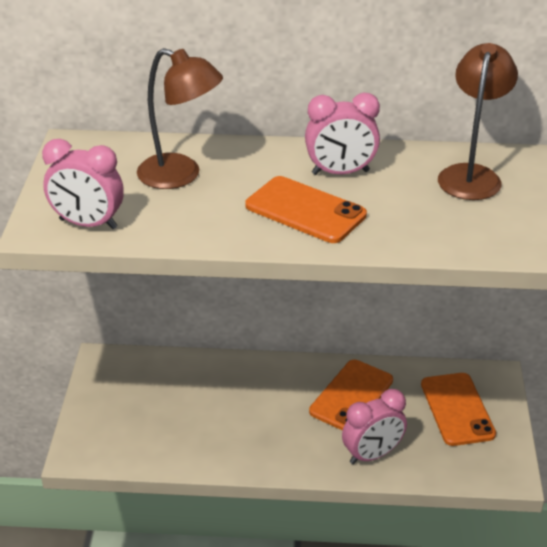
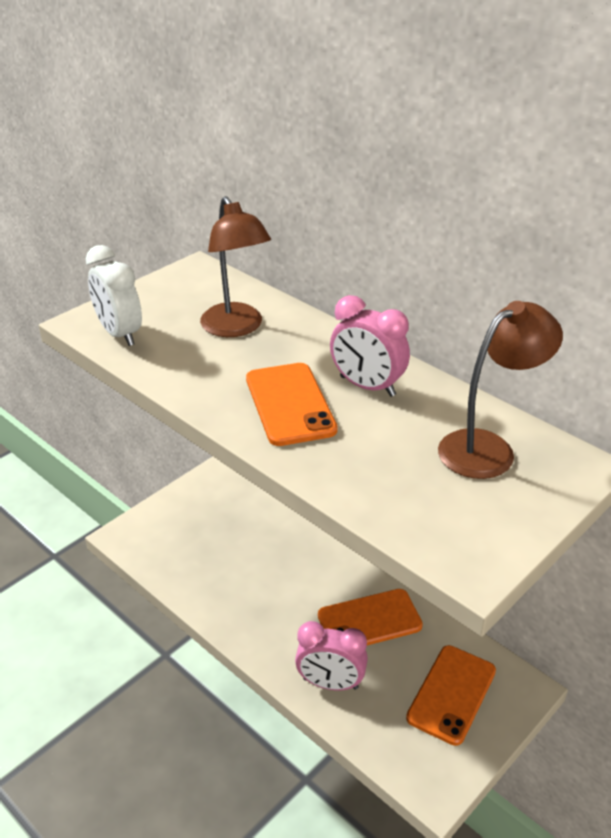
camera: 40 degrees right, 0 degrees up
(88, 224) = (119, 334): pink clock -> white clock

